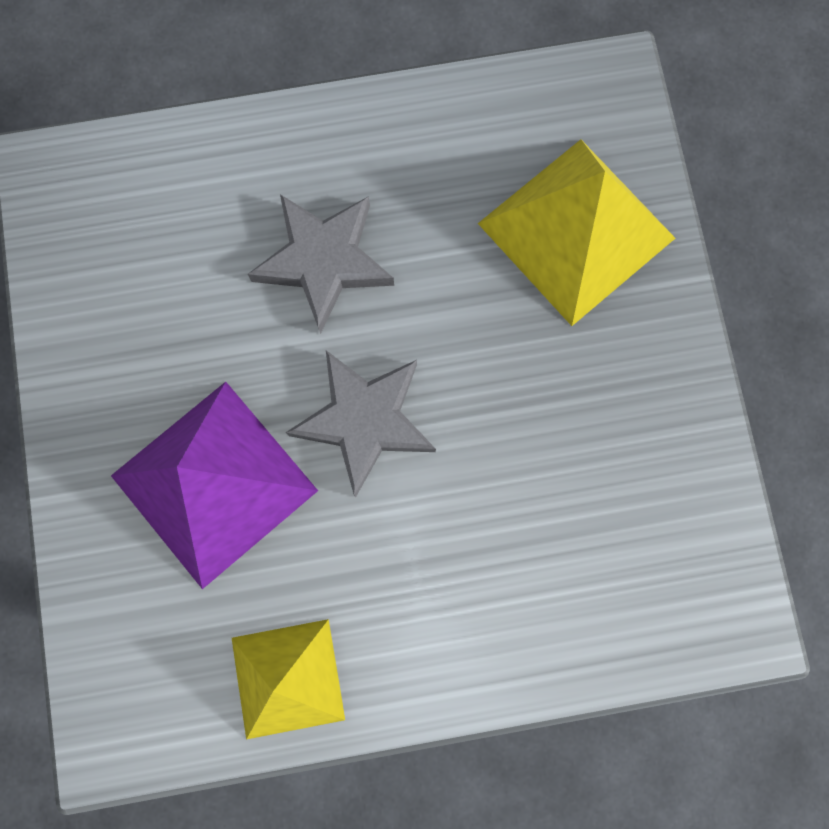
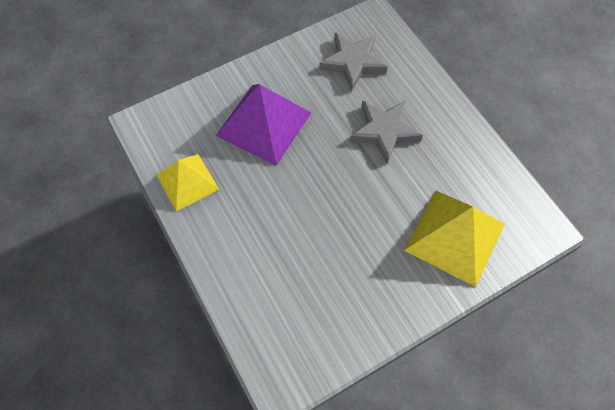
camera: 70 degrees right, 15 degrees down
(364, 420) = (316, 173): grey star -> grey star (353, 62)

